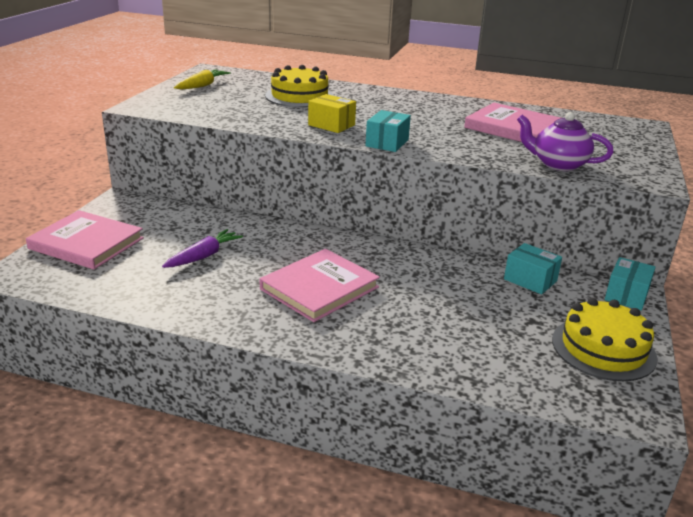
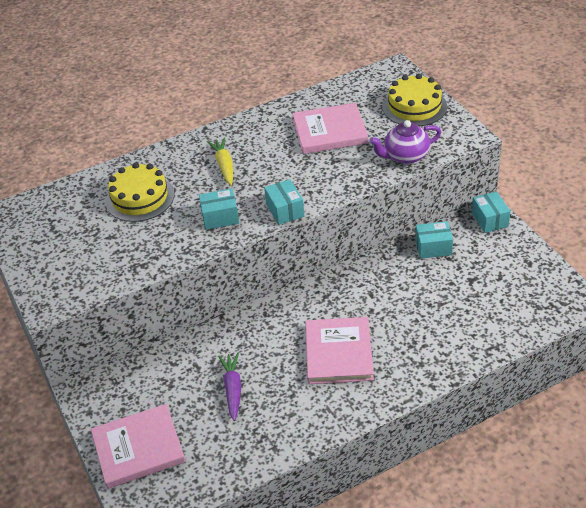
camera: 40 degrees left, 15 degrees up
(202, 86) = (42, 240): yellow carrot -> yellow carrot (224, 165)
(331, 125) = (220, 217): yellow box -> turquoise box
(603, 348) = (522, 272): yellow cake -> yellow cake (414, 107)

